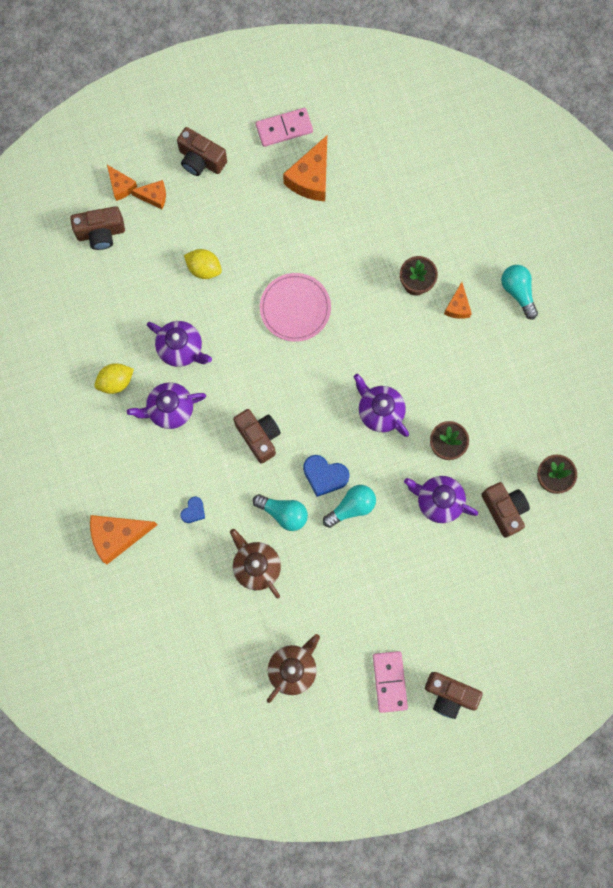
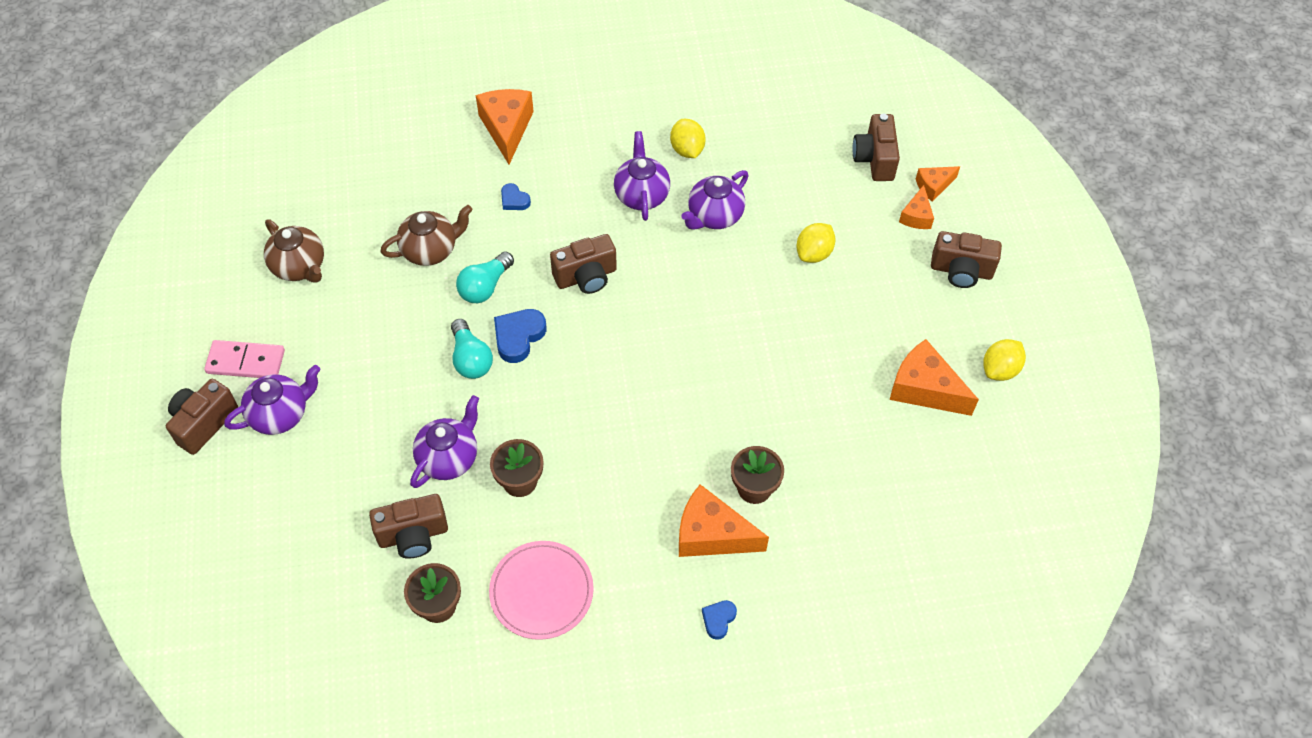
camera: 100 degrees right, 20 degrees down
(201, 160) = (961, 271): brown camera -> brown camera turned 120 degrees counterclockwise
(284, 128) = (1000, 369): pink domino -> yellow lemon
(295, 308) = (744, 341): pink plate -> pink plate (541, 591)
(380, 411) = (586, 412): purple teapot -> purple teapot (280, 414)
(457, 306) = (711, 534): orange cheese -> orange cheese, size x1.77
(518, 292) = (718, 620): turquoise light bulb -> blue heart

